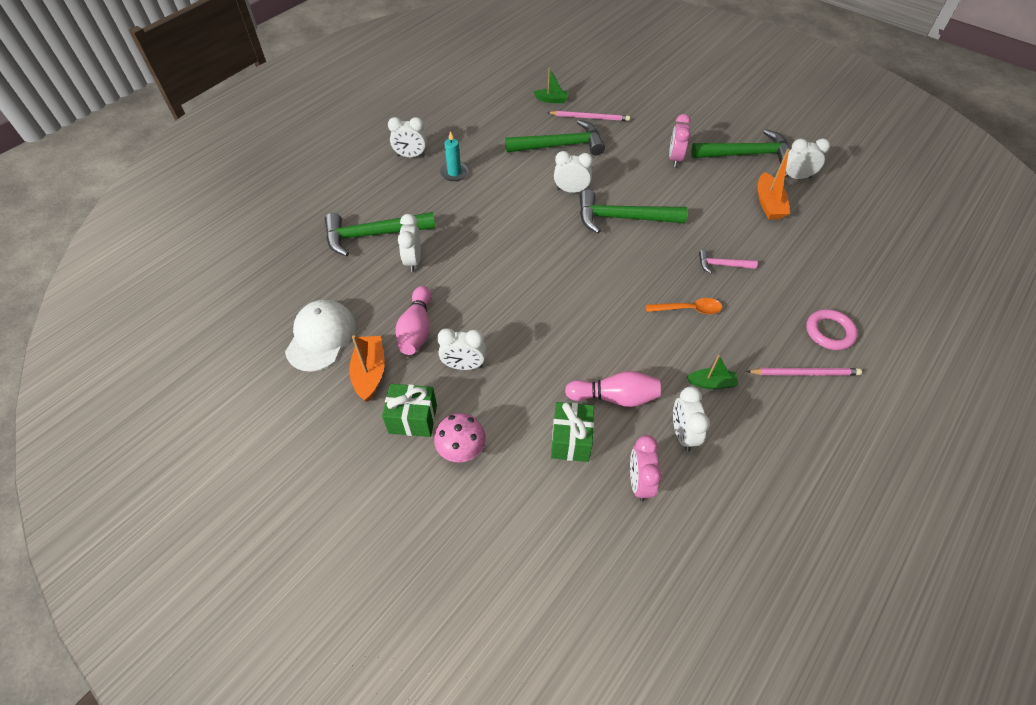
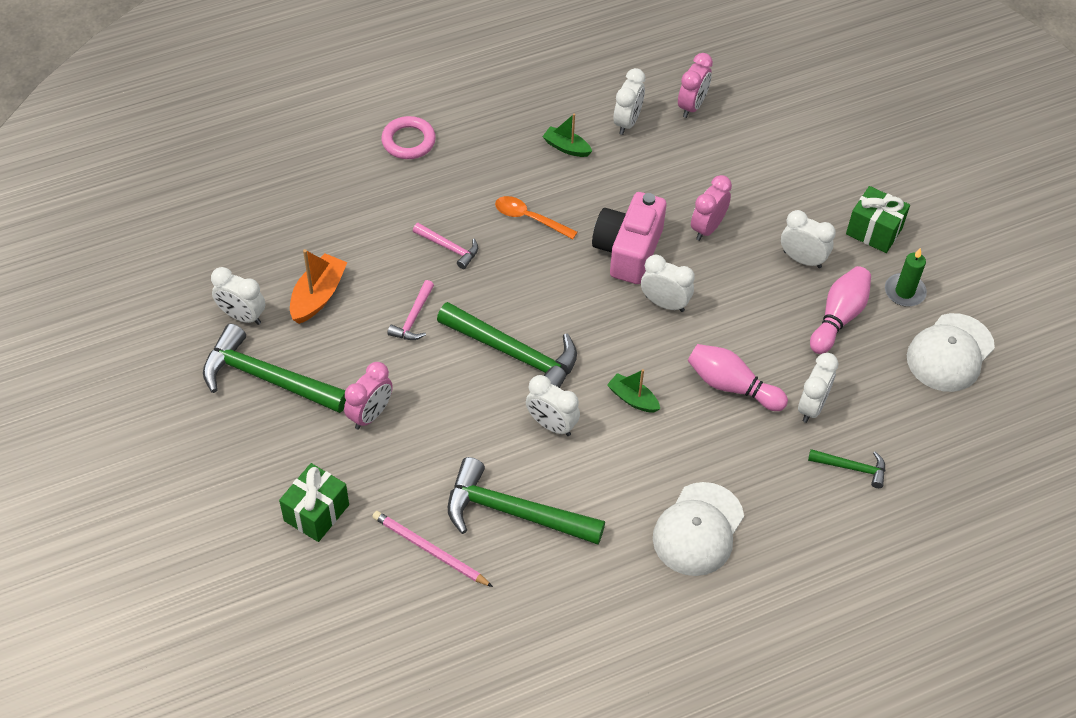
camera: 155 degrees left, 0 degrees up
(370, 372) = (904, 292): orange boat -> green candle
(373, 235) = (852, 468): green hammer -> green hammer, size x0.50
(411, 156) = (750, 594): white clock -> white clock (664, 303)
(454, 173) = (698, 529): turquoise candle -> white cap
(461, 449) = (836, 189): pink mushroom -> none
(551, 100) = (462, 620): green boat -> green boat (633, 399)
(553, 360) = (707, 228): none -> pink clock
(571, 440) = (732, 157): green gift -> green gift (316, 513)
(600, 315) = (628, 251): none -> pink camera
(615, 397) = (667, 173): pink bowling pin -> pink bowling pin (731, 386)
(701, 214) = (413, 318): none -> pink hammer
(804, 373) = (471, 120): pink pencil -> none

